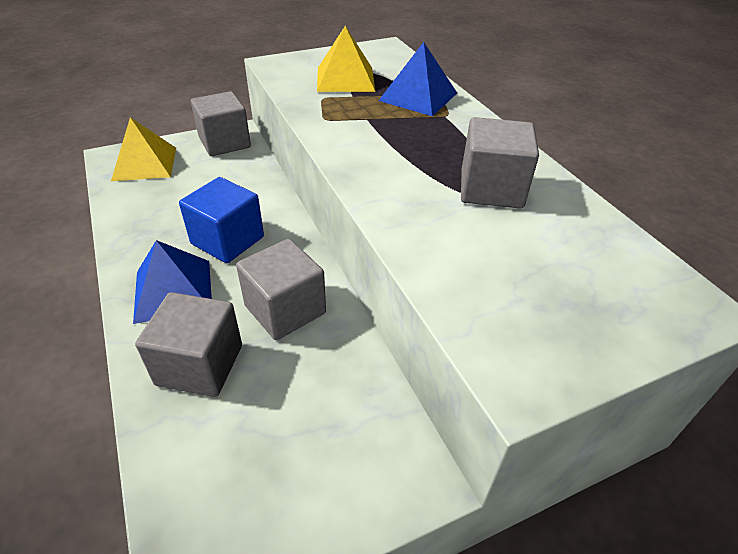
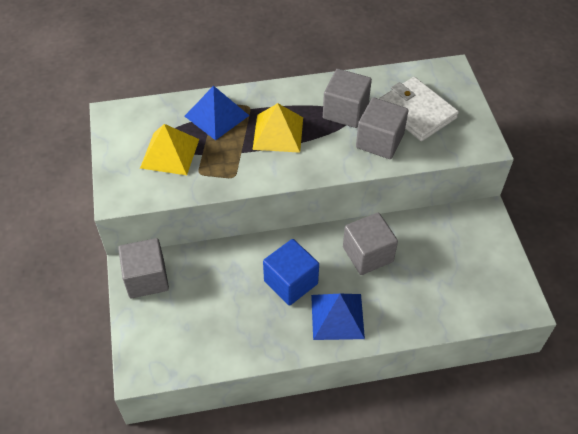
camera: 75 degrees left, 10 degrees up
(144, 163) = (162, 342): yellow pyramid -> yellow pyramid (278, 133)
(200, 365) = (405, 301): grey cube -> grey cube (379, 141)
(545, 267) = (416, 111): none -> white wallet

